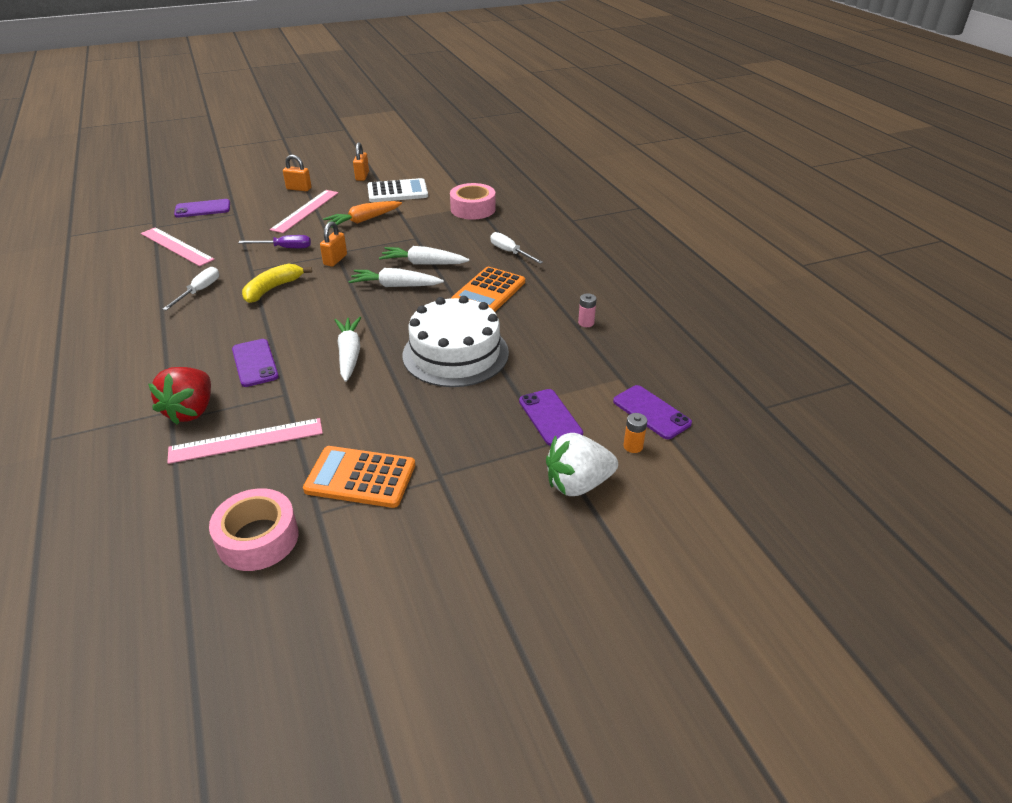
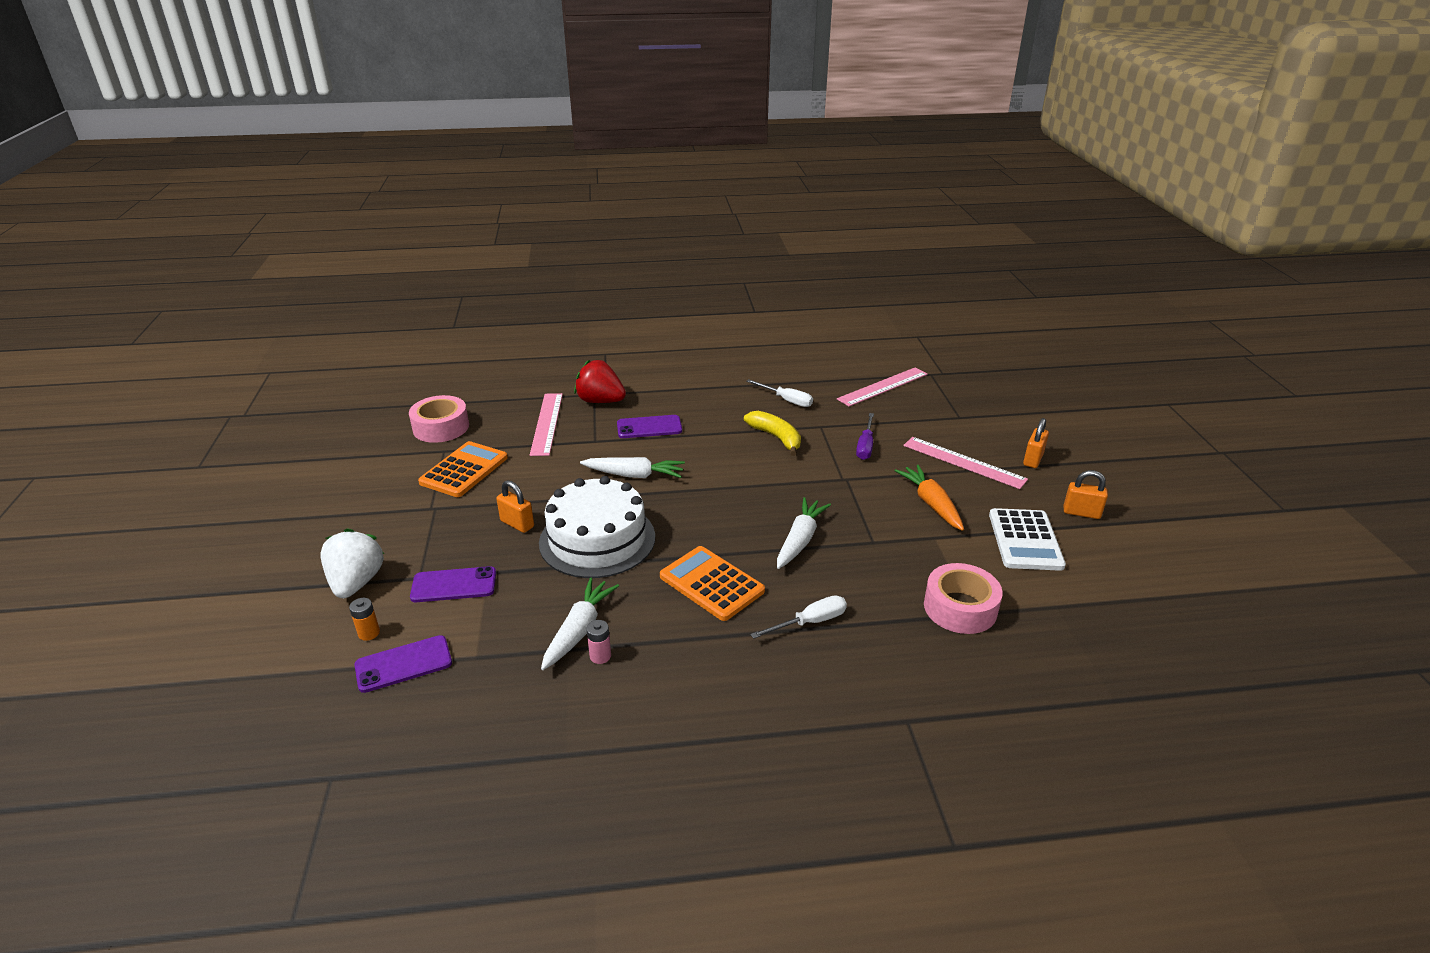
camera: 105 degrees right, 5 degrees down
(202, 209) = (973, 398): purple phone -> none
(335, 260) = (828, 477): orange padlock -> orange padlock (517, 524)
(395, 286) = (753, 513): white carrot -> white carrot (579, 630)

